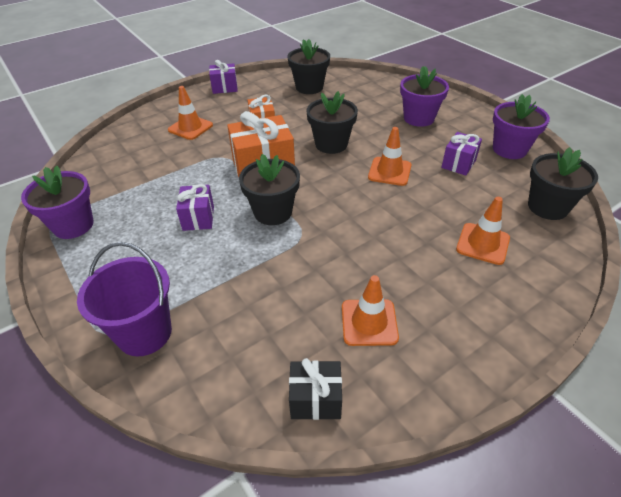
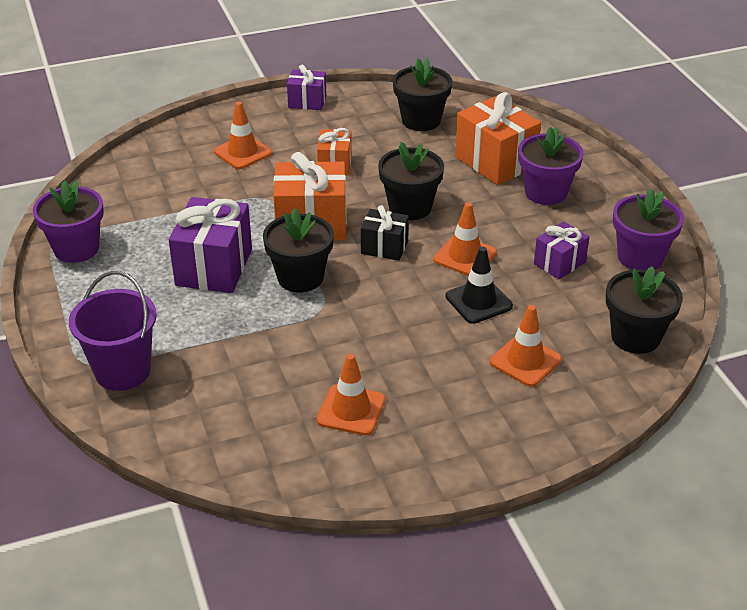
camera: 15 degrees right, 5 degrees down
(198, 218) = (214, 267): purple gift -> purple gift, size x1.74
(315, 399) = (265, 462): black gift -> black gift (384, 247)
(373, 105) = (495, 162): none -> orange gift
(419, 203) = (478, 301): none -> black traffic cone

